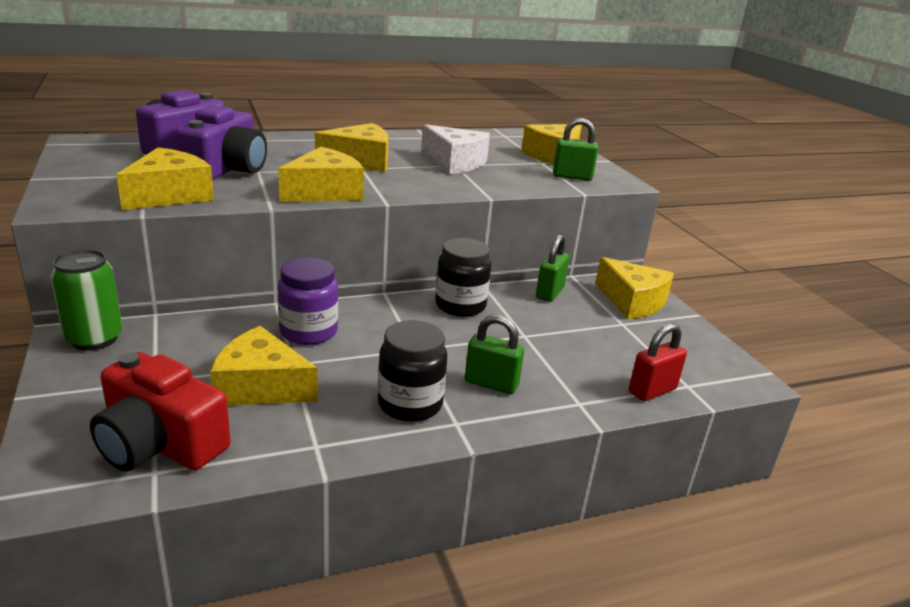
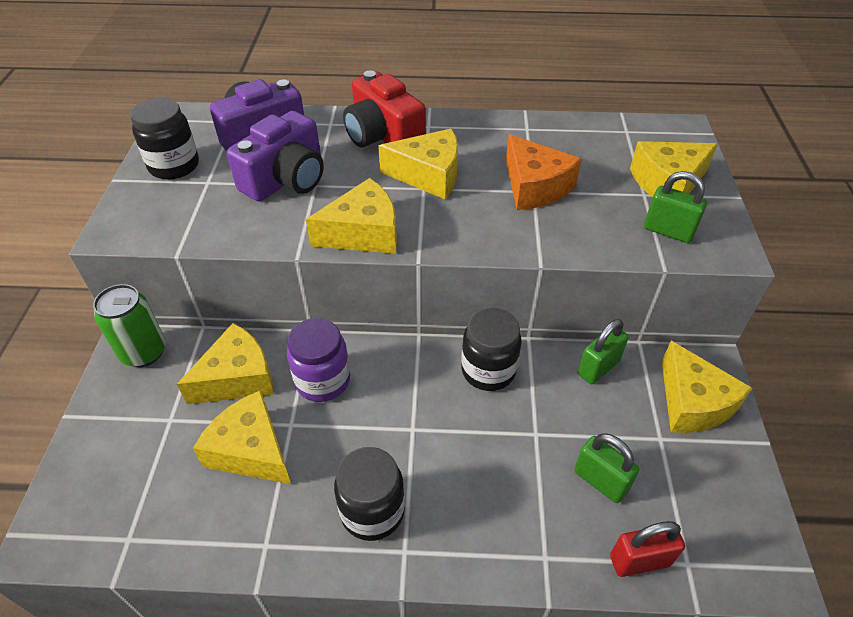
camera: 25 degrees right, 20 degrees up
(99, 167) = (174, 166): none -> black jar
(159, 444) = (144, 505): red camera -> red camera (383, 135)
(169, 195) = (214, 222): yellow cheese -> yellow cheese (237, 378)
(454, 163) = (534, 187): white cheese -> orange cheese
(491, 384) = (465, 502): green padlock -> green padlock (600, 481)

